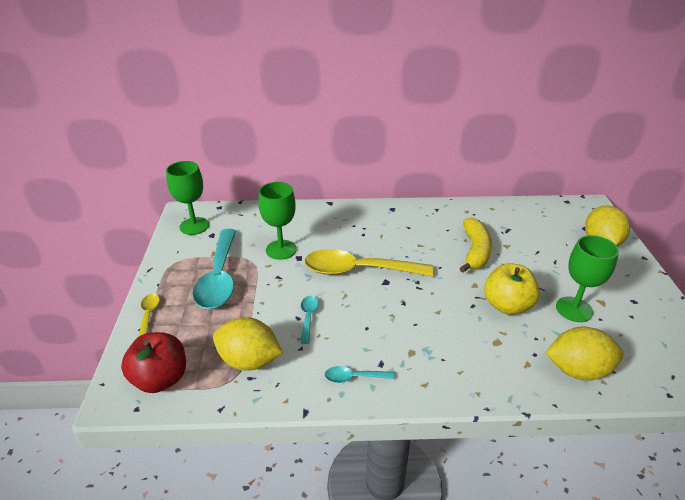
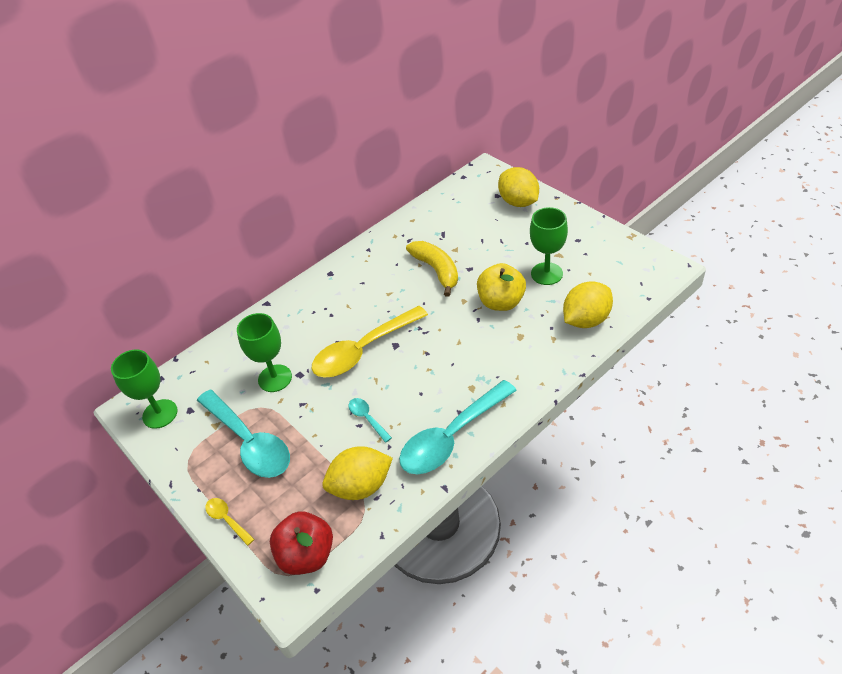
camera: 35 degrees left, 10 degrees up
(354, 377) = (451, 437): turquoise spoon -> turquoise spoon, size x2.28

